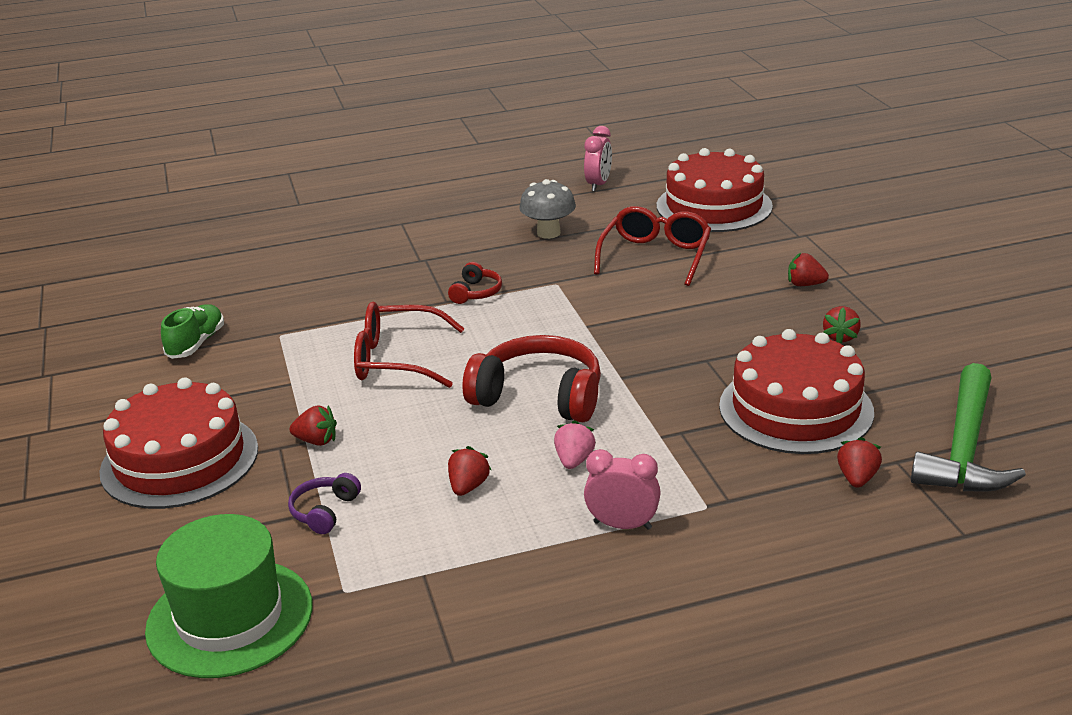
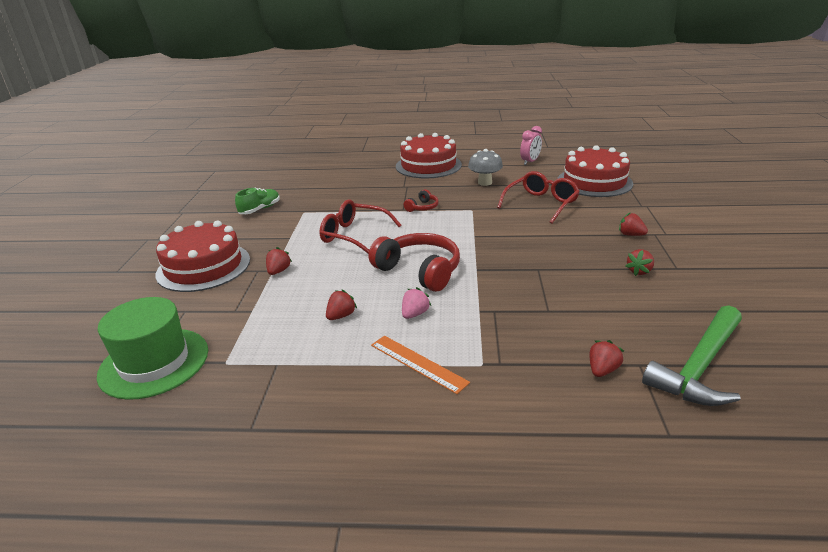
camera: 20 degrees right, 0 degrees up
(316, 441) = (278, 271): red strawberry -> red strawberry turned 105 degrees counterclockwise
(324, 511) = (252, 312): purple headphones -> none
(622, 525) = (418, 363): pink clock -> orange ruler
(796, 409) = (582, 312): red cake -> red cake (428, 165)

